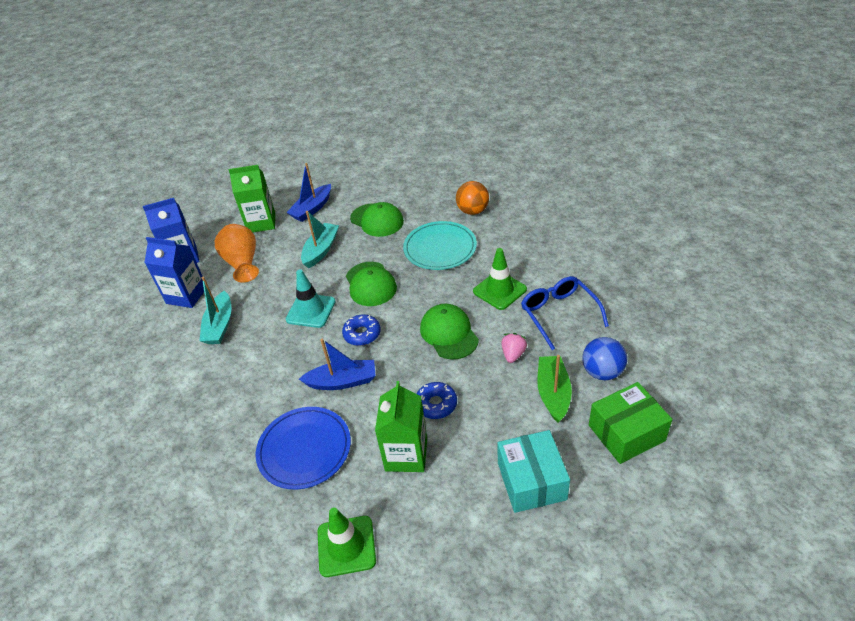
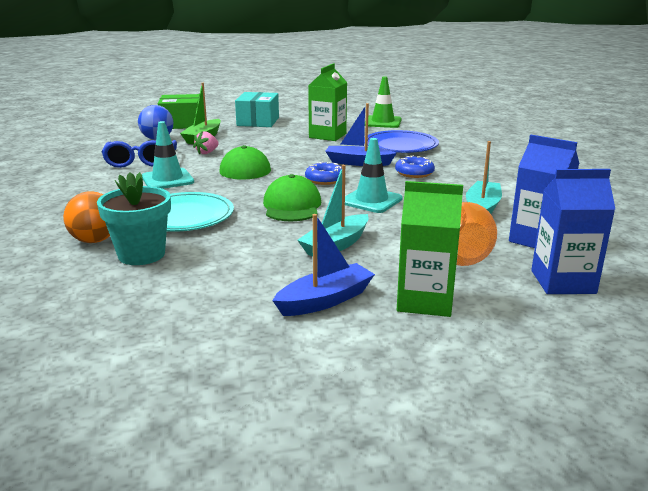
camera: 165 degrees left, 20 degrees down
(377, 220) = (232, 260): green cap -> none
(432, 209) = (141, 254): none -> turquoise flower pot
(436, 404) = (290, 145): blue donut -> blue donut (414, 173)
(499, 290) = (167, 179): green traffic cone -> turquoise traffic cone

